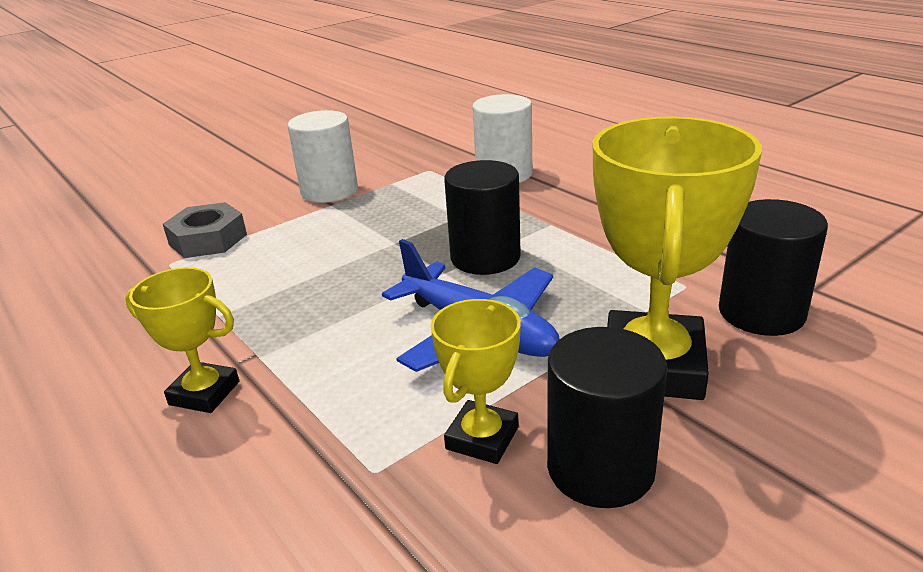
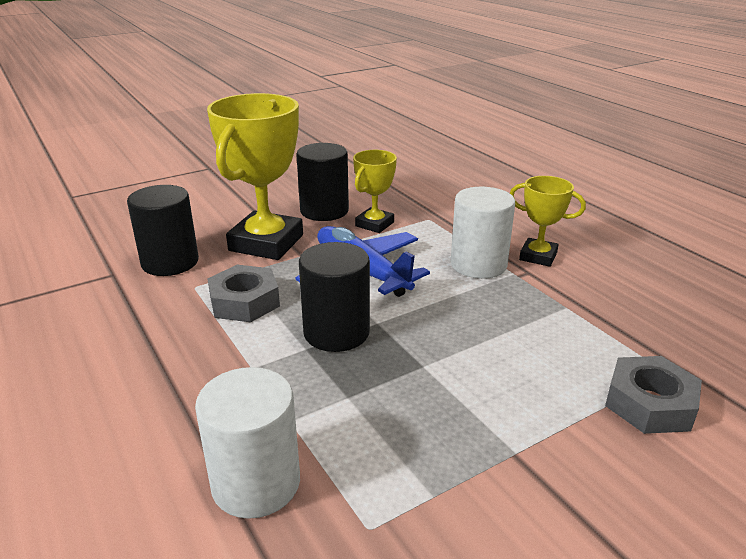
camera: 175 degrees left, 0 degrees up
(329, 191) = (529, 488): white cylinder -> white cylinder (478, 264)
(606, 275) = (244, 302): none -> grey nut

